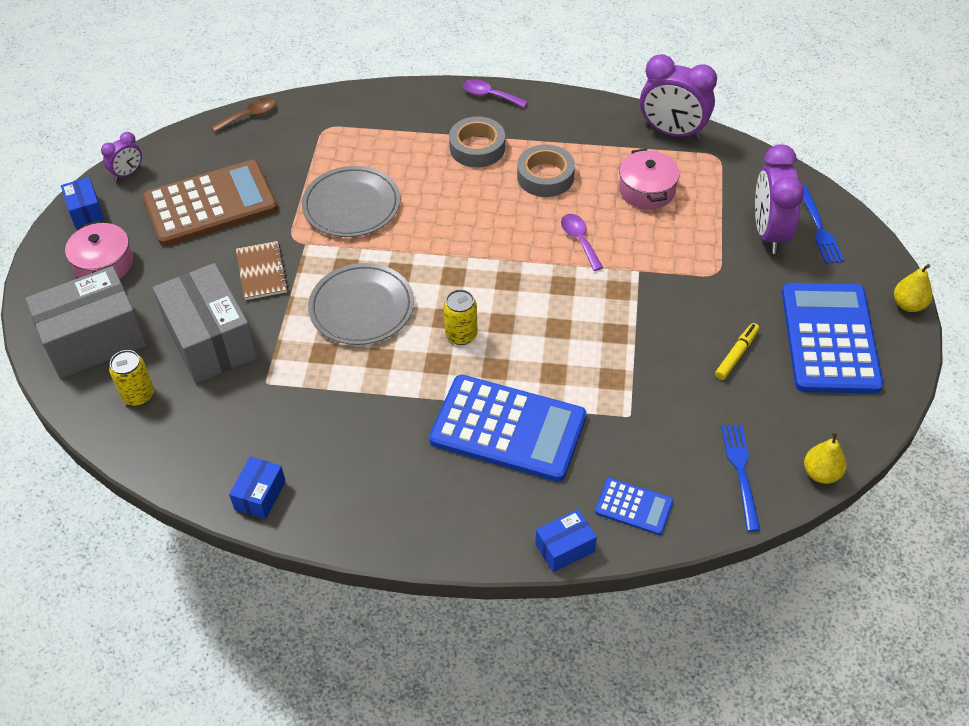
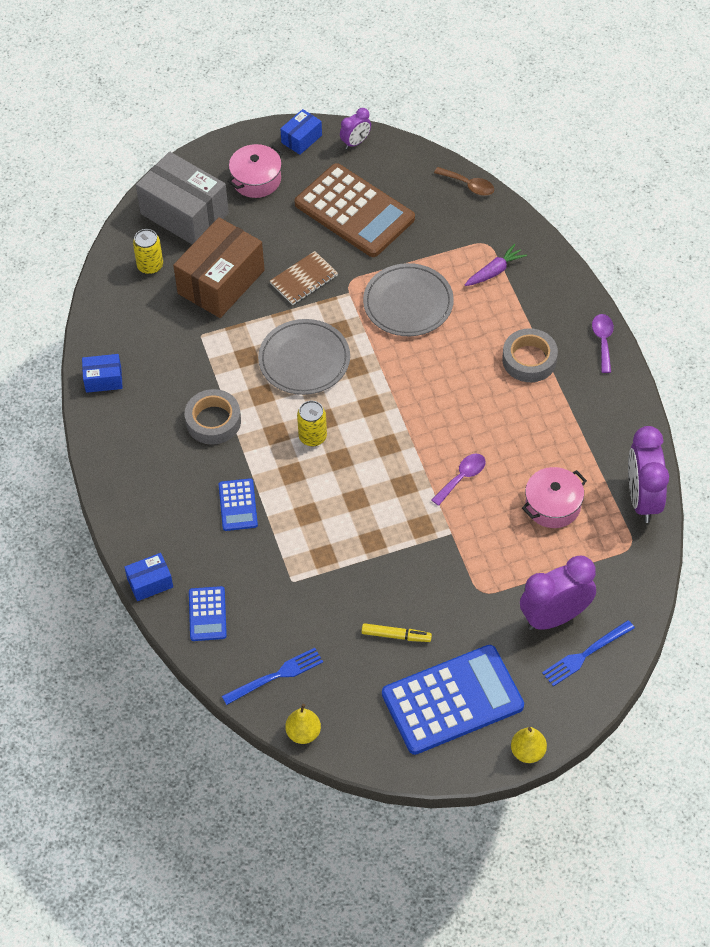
camera: 65 degrees right, 5 degrees up
(128, 173) = (355, 142): purple clock -> purple clock turned 60 degrees counterclockwise
(211, 340) = (221, 282): grey box -> brown box
(361, 134) = (494, 271): none -> purple carrot
(508, 429) = (238, 505): blue calculator -> blue calculator, size x0.48
(545, 176) = (524, 423): grey tape -> grey tape (213, 421)
(565, 548) = (150, 583): blue box -> blue box turned 60 degrees counterclockwise

